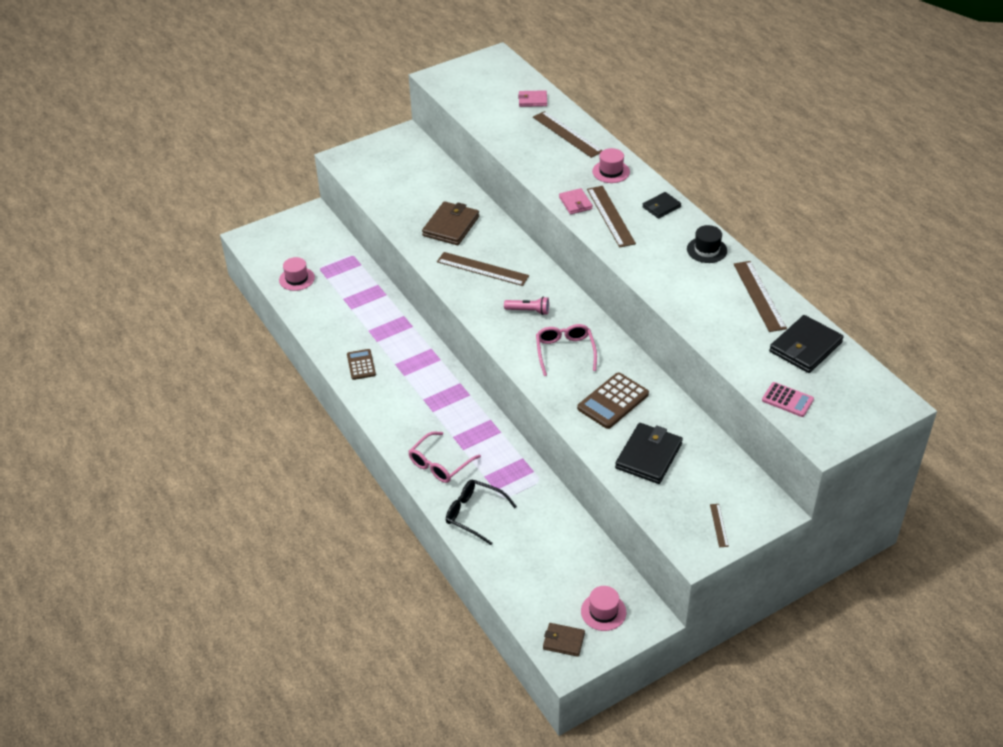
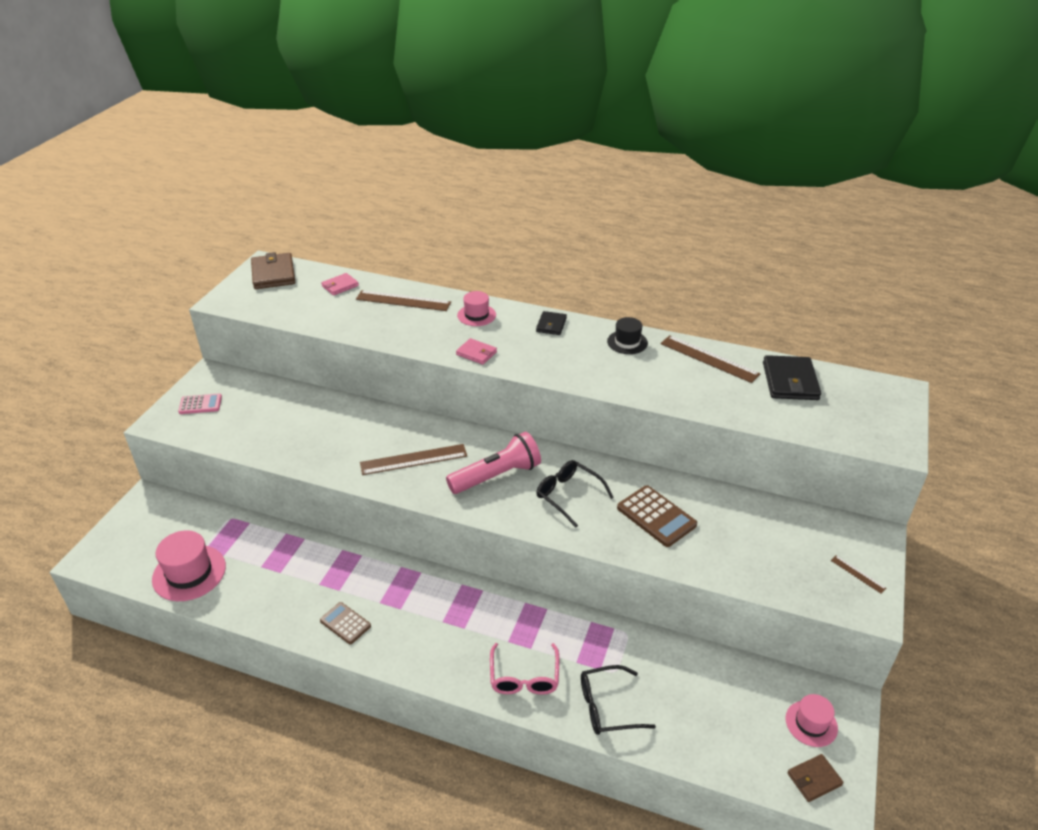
camera: 40 degrees left, 5 degrees down
(297, 279) = (189, 573): pink hat -> pink hat, size x1.63
(451, 226) = (342, 435): brown wallet -> brown wallet (273, 274)
(528, 311) = (497, 476): pink flashlight -> pink flashlight, size x1.91
(565, 351) = (568, 495): pink glasses -> black glasses
(610, 216) = (519, 350): brown ruler -> none
(613, 401) = (656, 516): brown calculator -> brown calculator turned 45 degrees counterclockwise
(648, 456) = (738, 547): black wallet -> none
(787, 400) = (832, 429): pink calculator -> pink calculator (200, 404)

